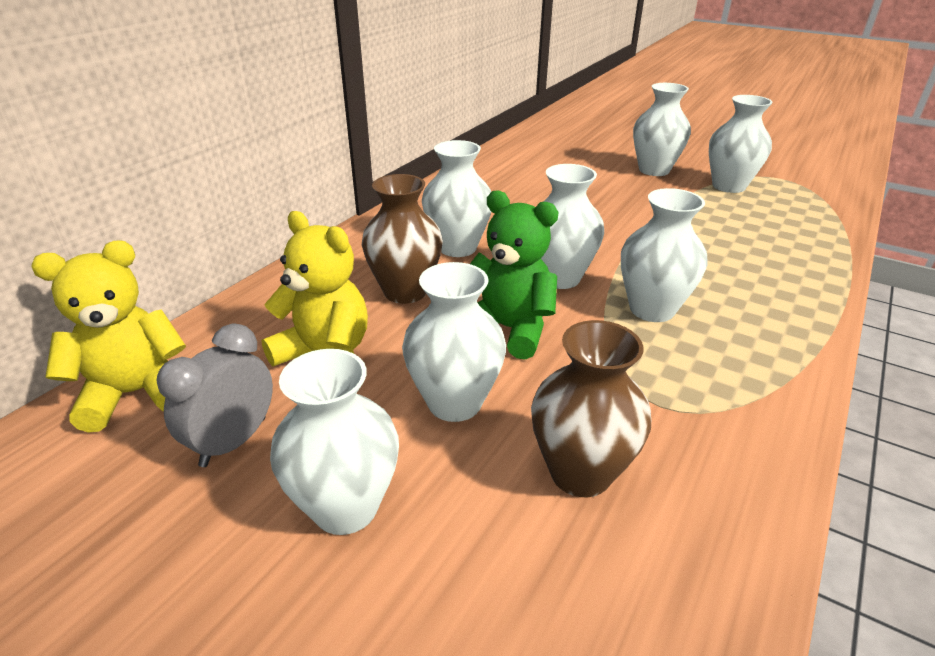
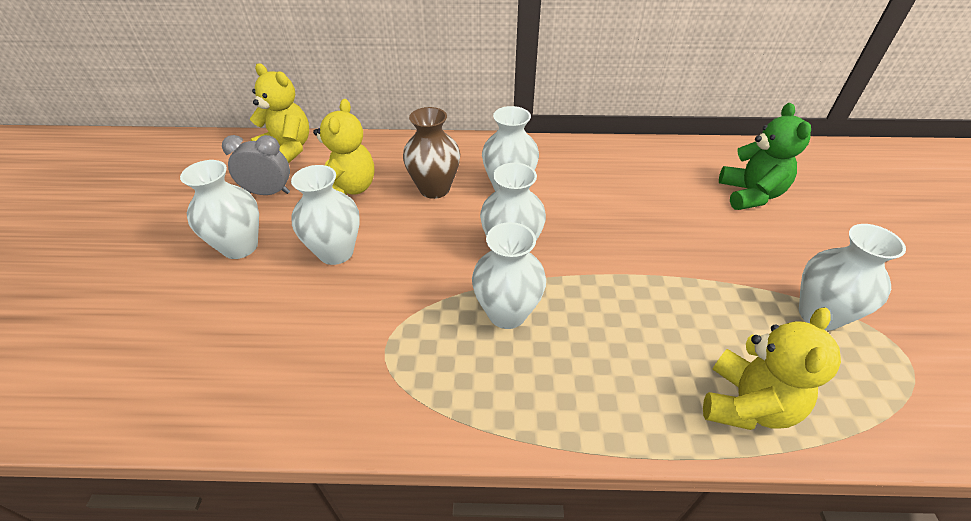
camera: 60 degrees right, 10 degrees up
(508, 329) = (425, 247): green teddy bear -> green teddy bear (750, 195)
(580, 473) = (299, 326): brown vase -> none
(654, 170) = (784, 249): white vase -> none
(804, 242) = (746, 404): none -> yellow teddy bear

